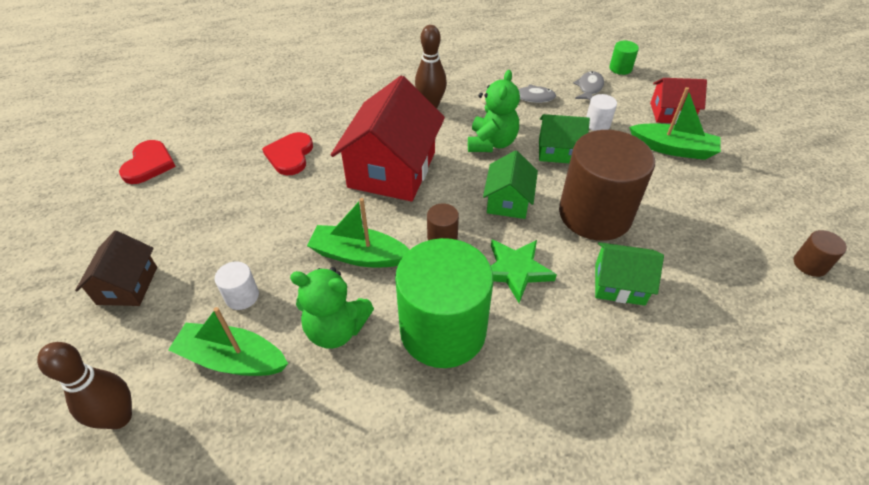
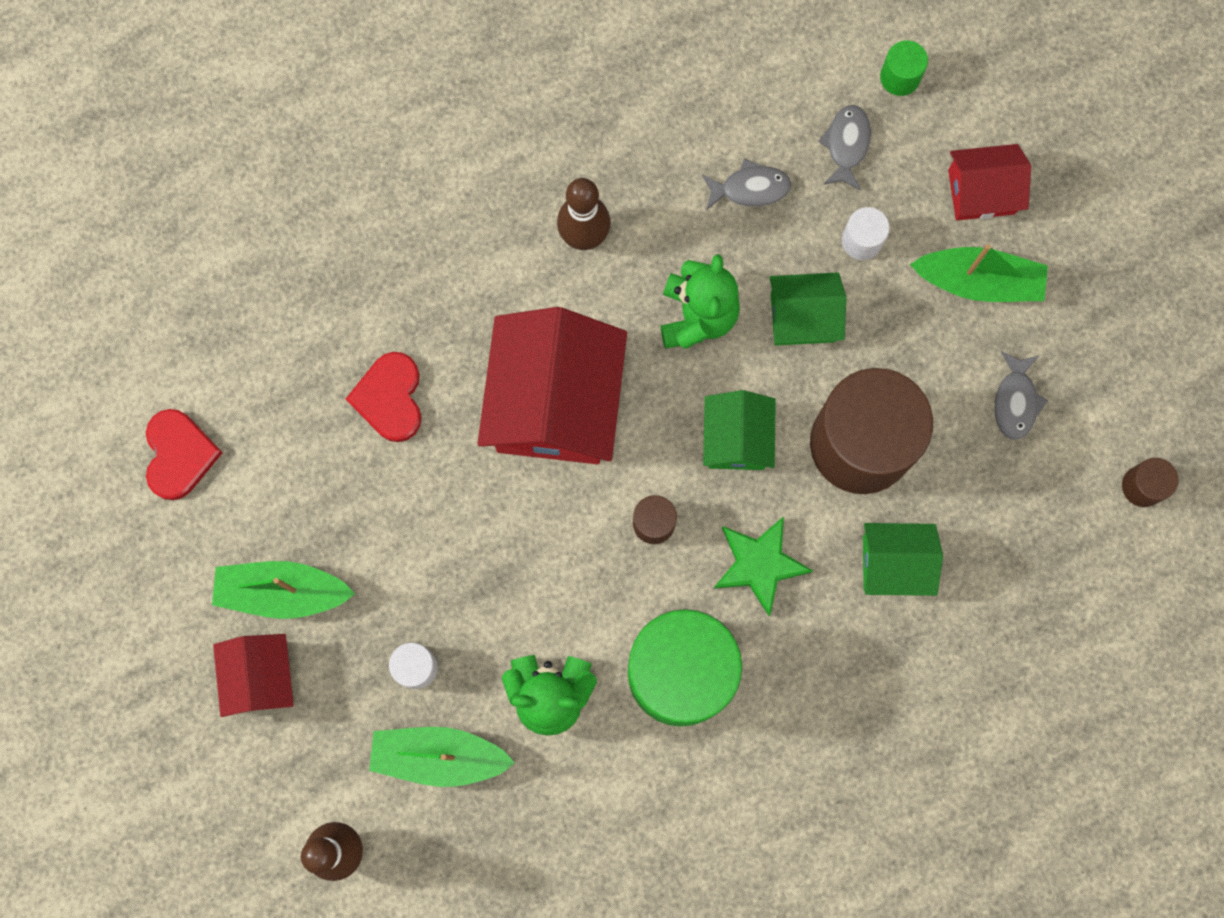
camera: 10 degrees left, 30 degrees up
(127, 285) = (260, 677): brown house -> red house
(359, 255) = (548, 575): green boat -> green boat (283, 592)
(704, 206) = (1015, 401): none -> grey fish

